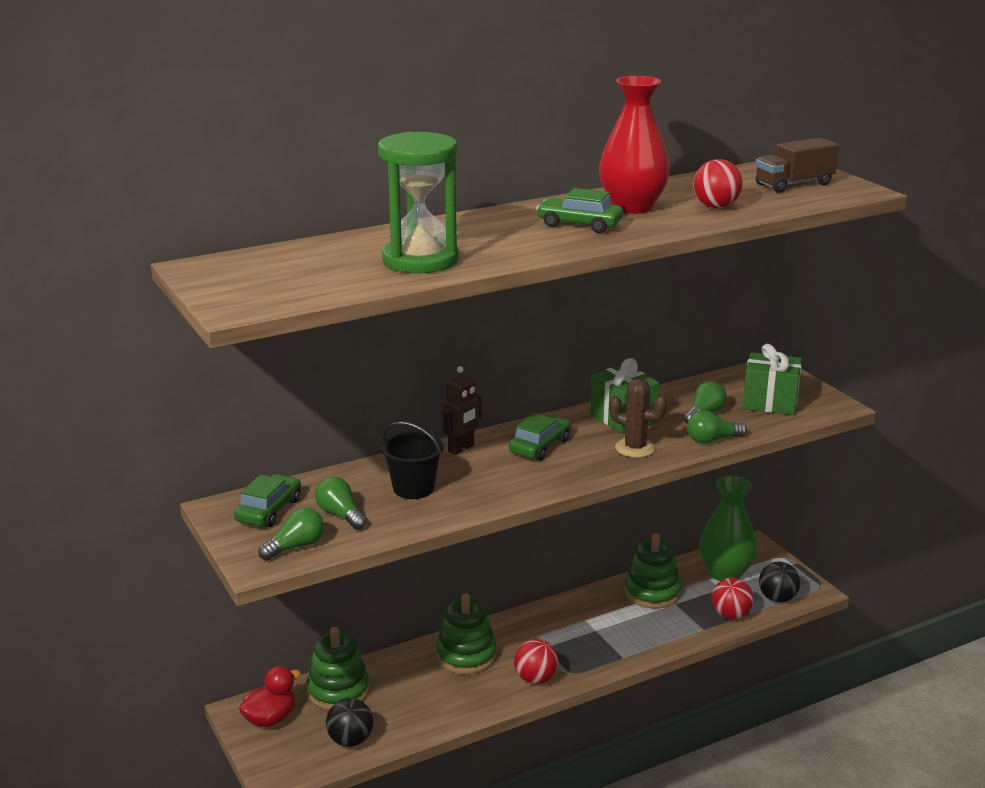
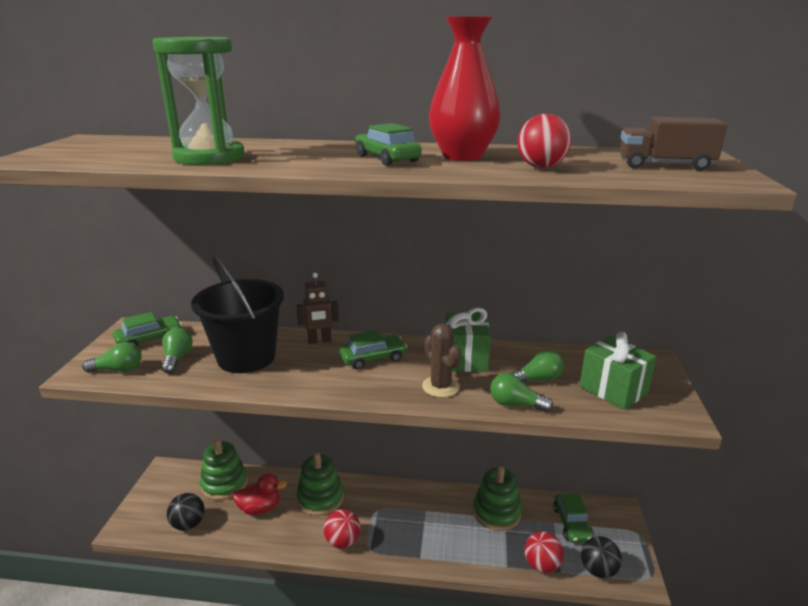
camera: 35 degrees right, 0 degrees up
(270, 719) = (171, 483): red duck -> red duck (260, 508)
(413, 488) = (246, 357): black bucket -> black bucket, size x1.71
(725, 573) = (572, 524): green vase -> green car

